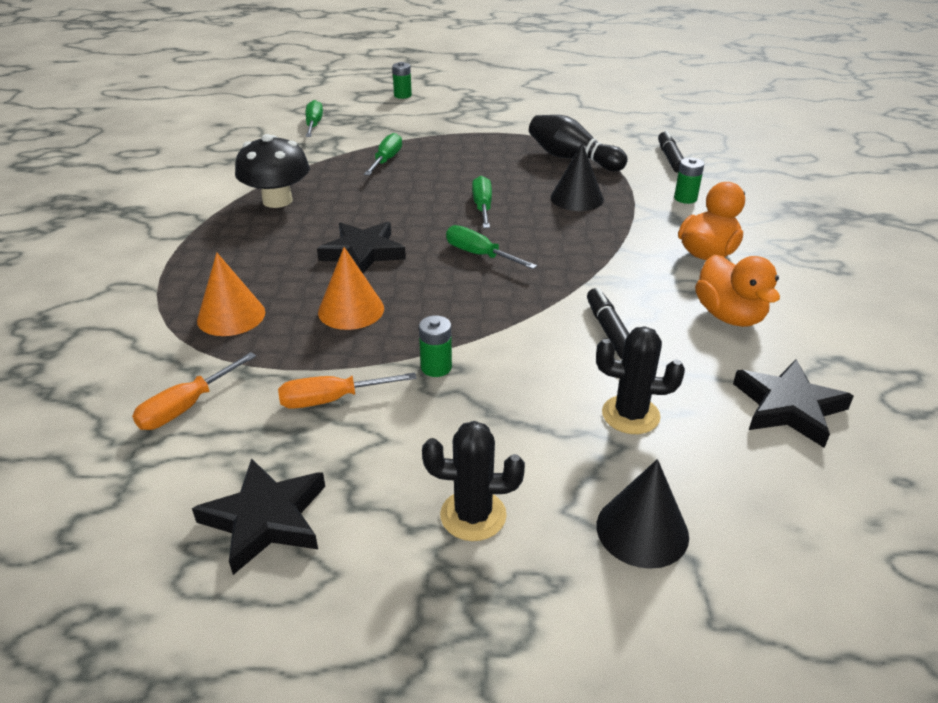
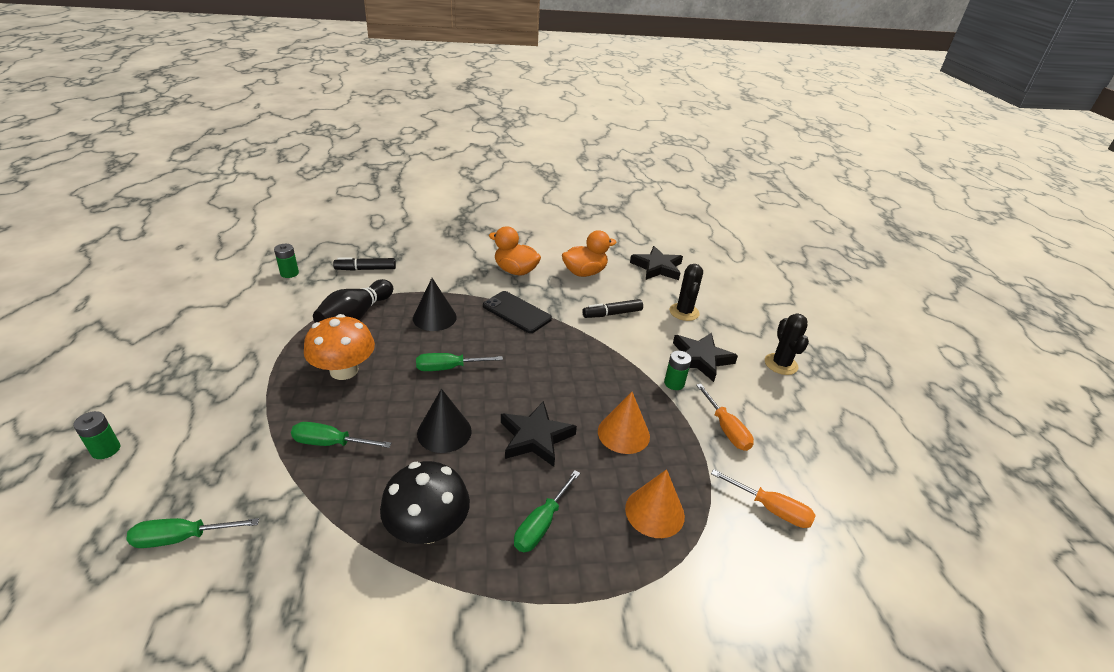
camera: 100 degrees left, 0 degrees up
(266, 519) = (832, 442): black star -> black star (700, 359)
(480, 255) = (530, 368): green screwdriver -> green screwdriver (541, 524)
(482, 159) = (344, 370): none -> orange mushroom
(598, 250) = (517, 312): none -> black phone
(642, 530) = (758, 315): black cone -> black cone (444, 432)
(685, 198) = (437, 270): green battery -> green battery (289, 273)

